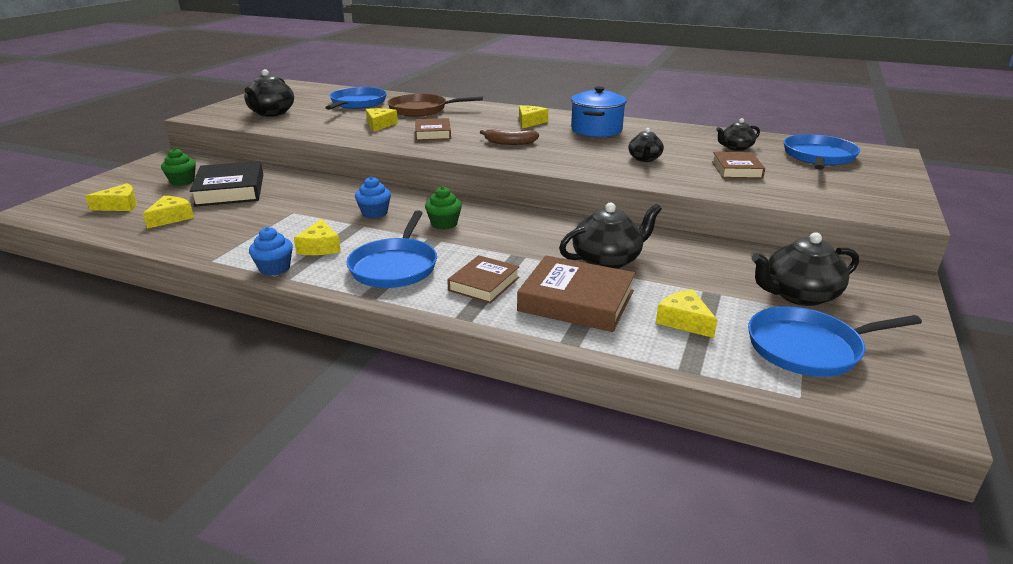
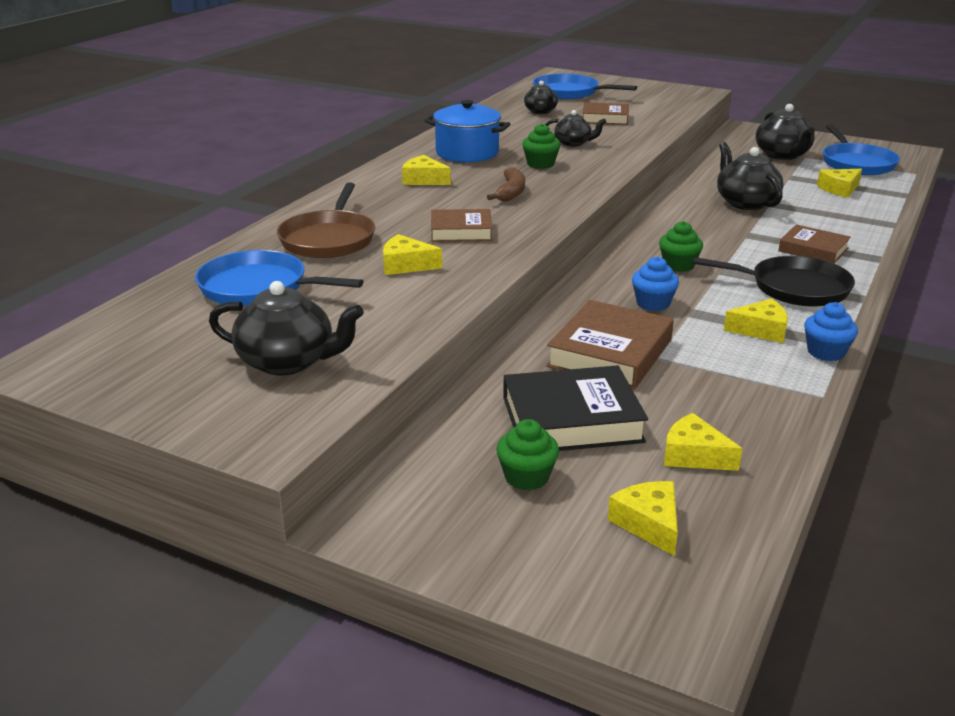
camera: 85 degrees left, 0 degrees up
(395, 267) = (794, 288): blue pan -> black pan
(576, 301) = (827, 218): brown book -> brown book (610, 353)
(580, 149) = (540, 164): none -> green cupcake

